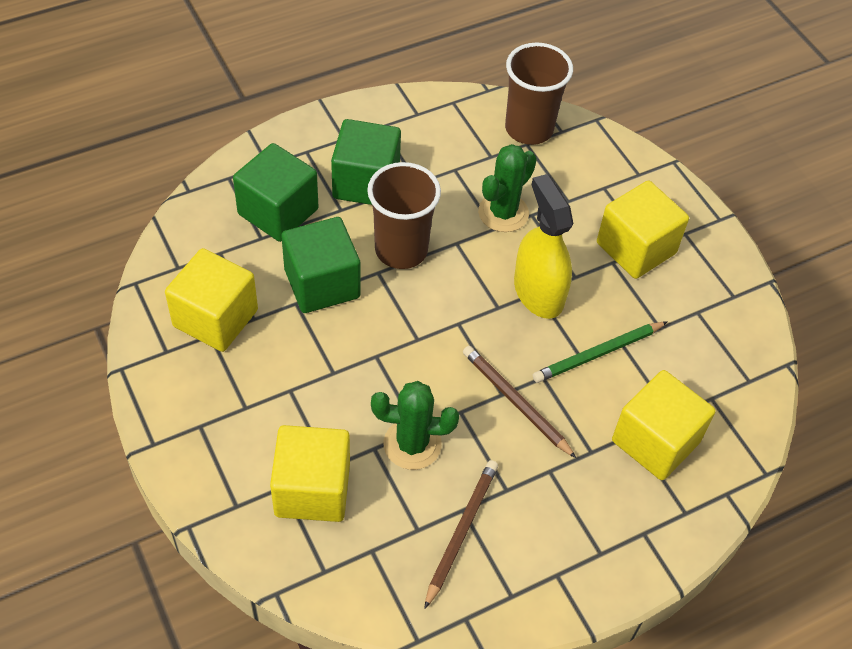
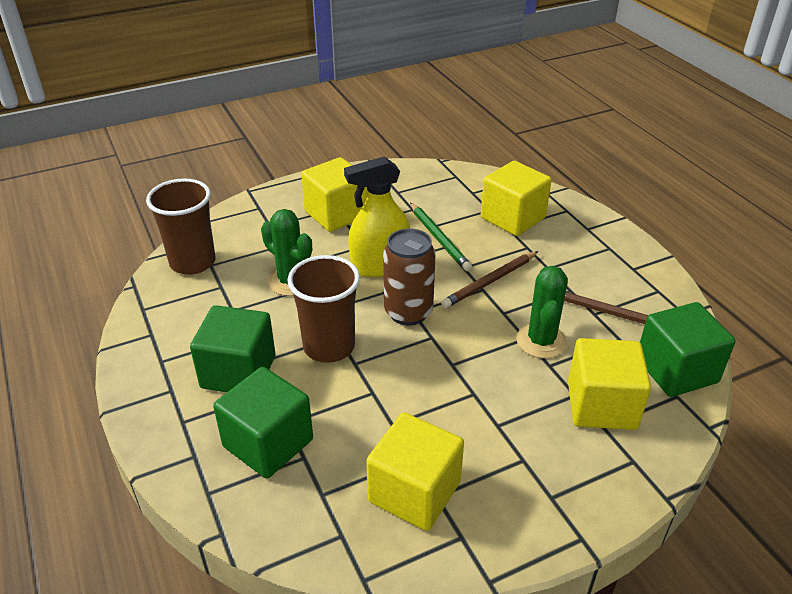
camera: 85 degrees left, 15 degrees down
(322, 283) = (368, 404): green cube -> green cube (676, 370)
(457, 318) = (408, 312): none -> brown can

